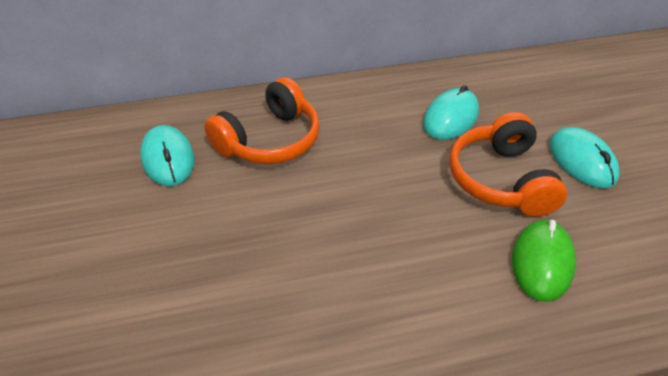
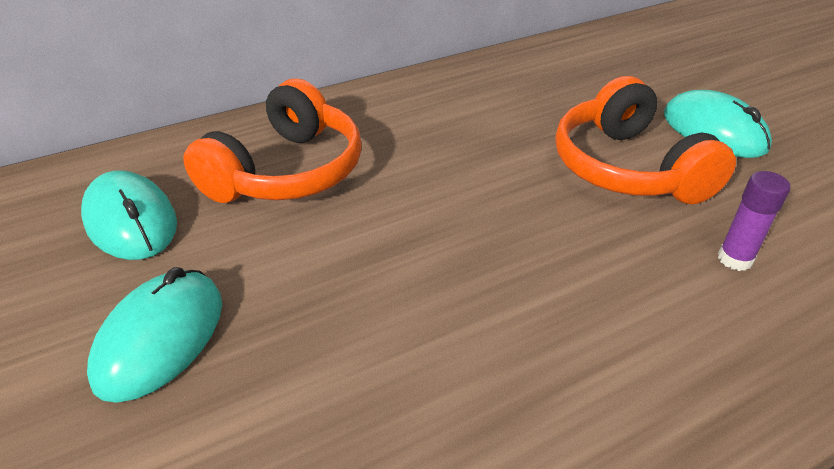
camera: 15 degrees left, 5 degrees down
(450, 118) = (527, 108): turquoise mouse -> turquoise mouse (160, 338)
(542, 262) = (735, 259): green mouse -> purple glue stick

